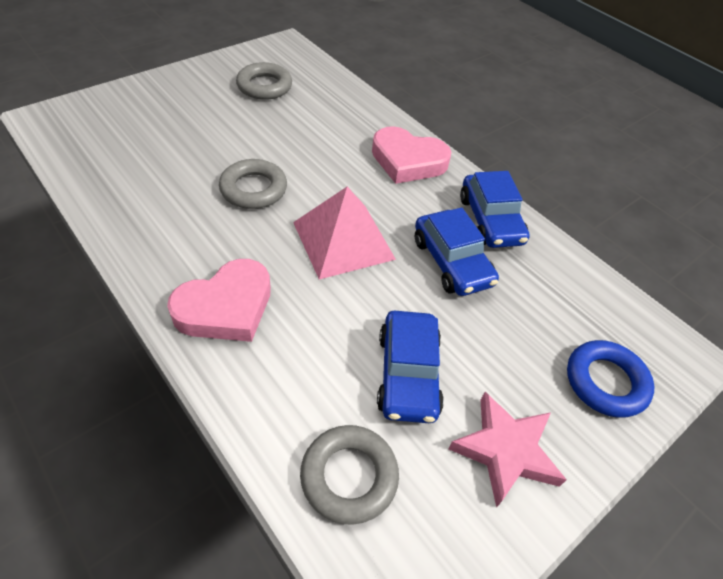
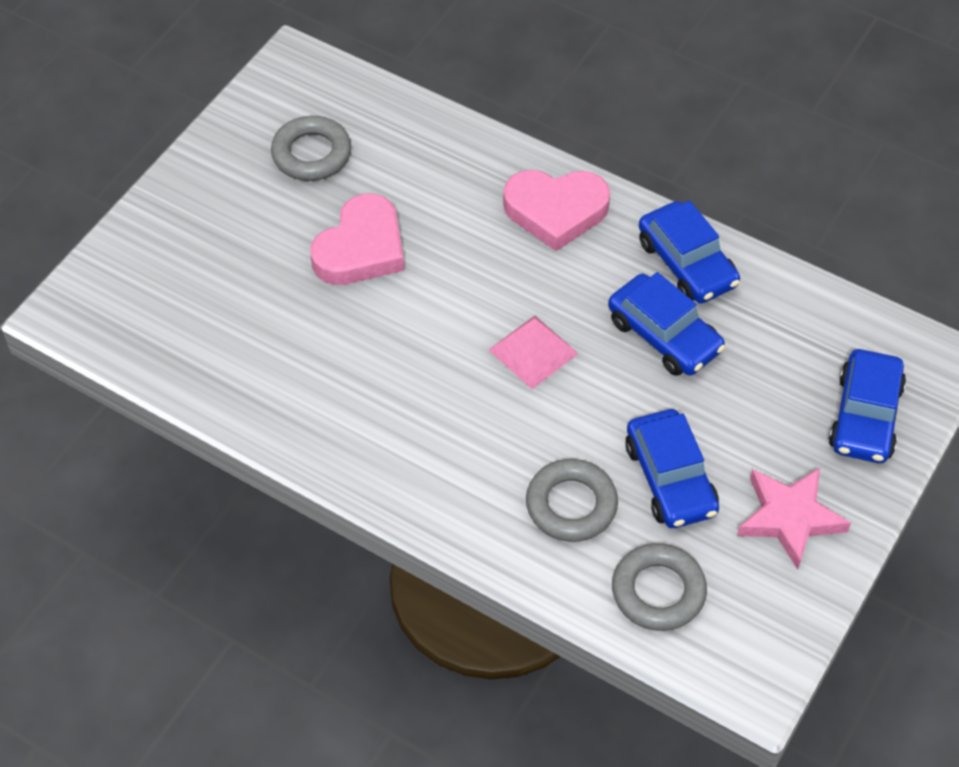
camera: 15 degrees left, 5 degrees up
(226, 307) = (452, 476): pink heart -> pink heart (361, 248)
(253, 189) = (394, 321): grey ring -> grey ring (571, 505)
(343, 240) = (533, 351): pink pyramid -> pink pyramid, size x0.66
(605, 382) = (865, 416): blue ring -> blue car

